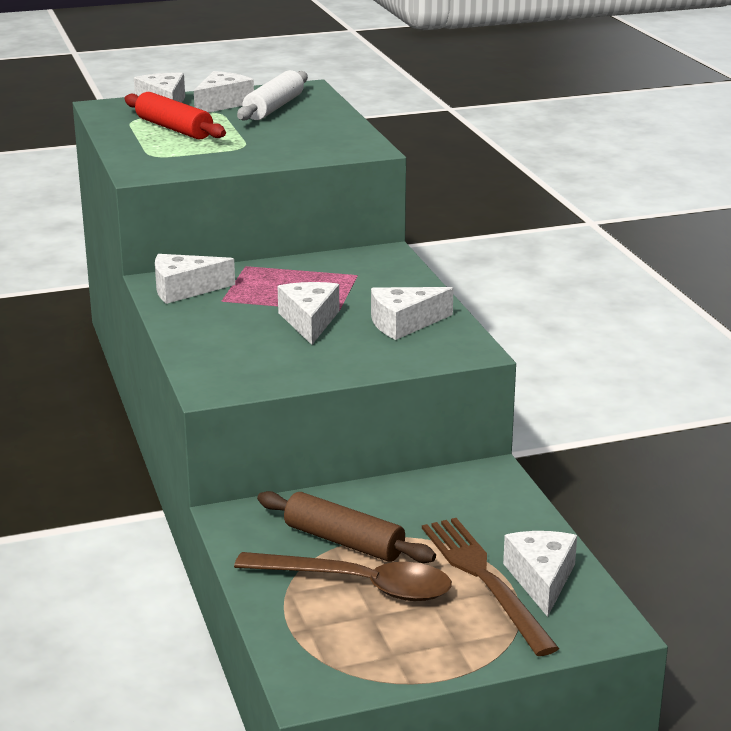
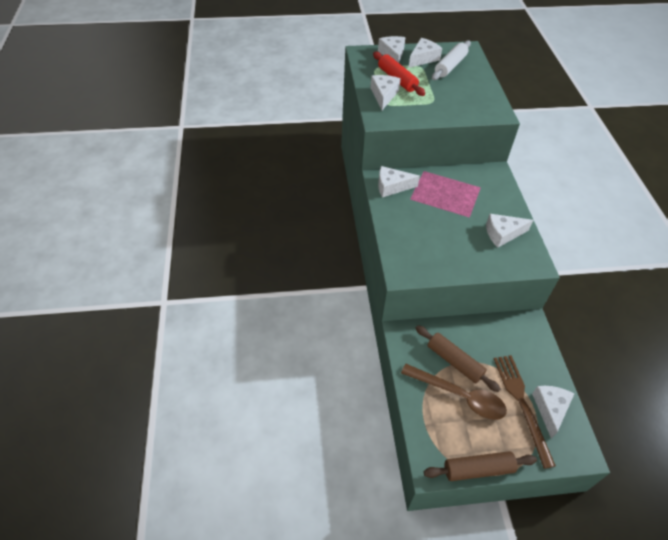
camera: 10 degrees right, 25 degrees up
(309, 321) = (454, 224): white cheese -> white cheese (383, 95)
(405, 676) = (478, 469): none -> brown rolling pin

